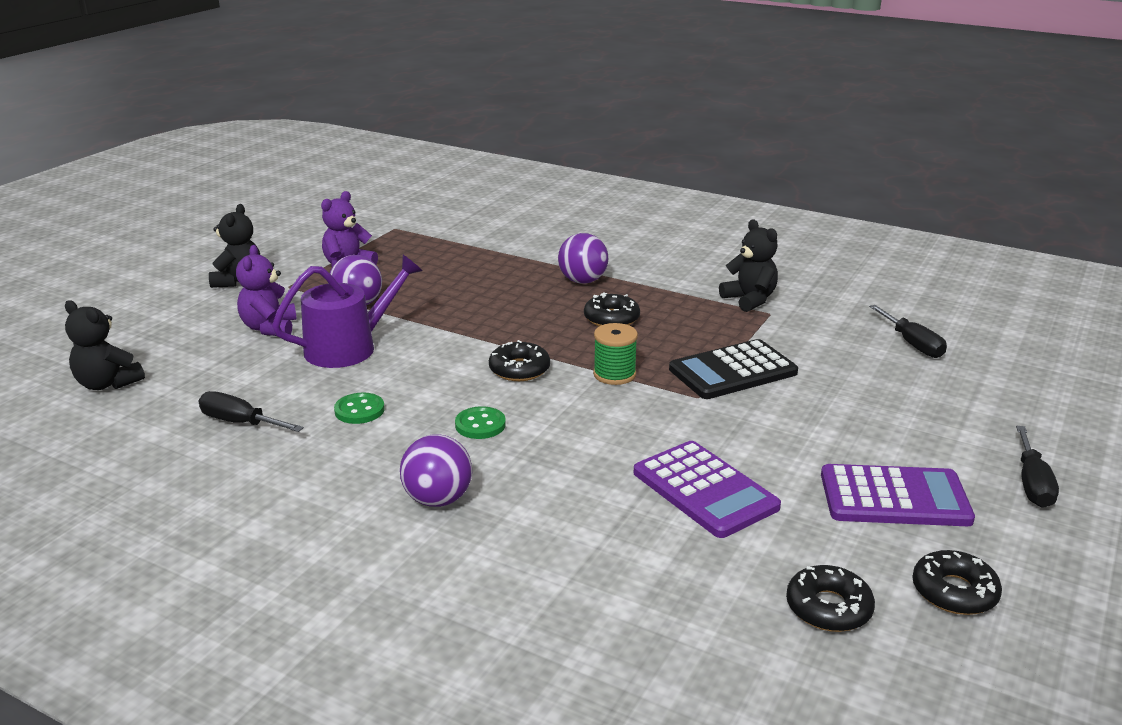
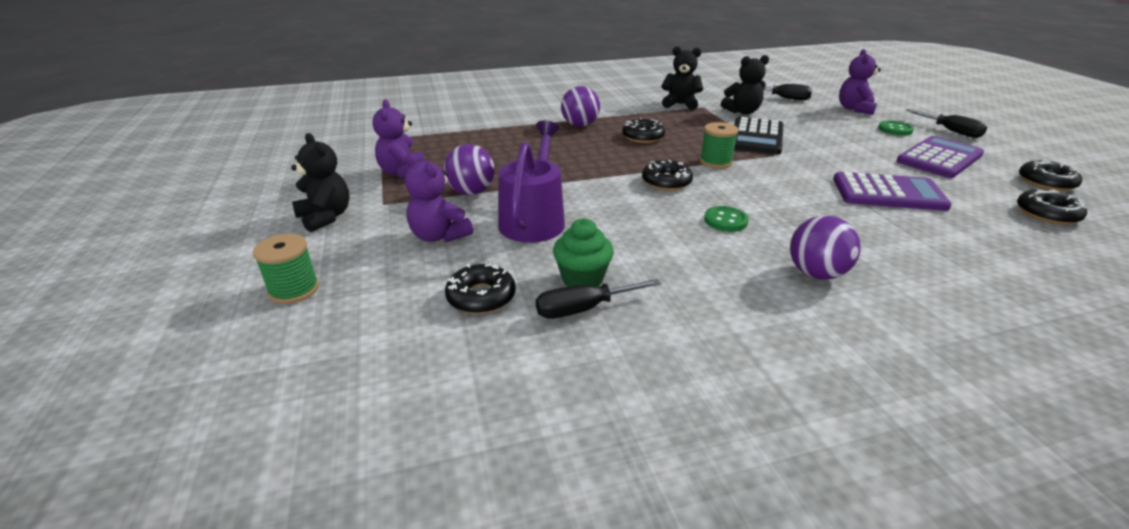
camera: 45 degrees left, 5 degrees up
(107, 384) = (387, 353): black teddy bear -> black teddy bear (742, 112)
(137, 322) = (294, 290): none -> green spool
(208, 381) = (481, 297): none -> black donut
(281, 405) = (582, 279): none -> green cupcake
(359, 410) = (641, 252): green button -> green button (895, 129)
(974, 397) = (854, 109): none -> purple teddy bear

